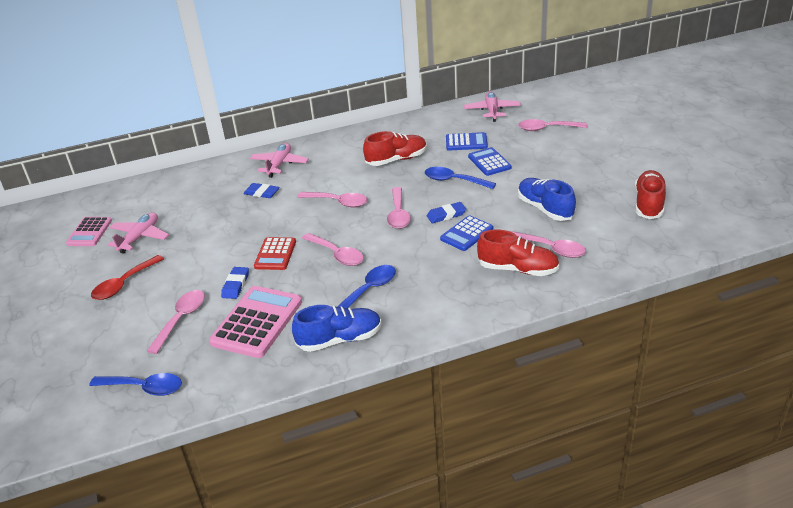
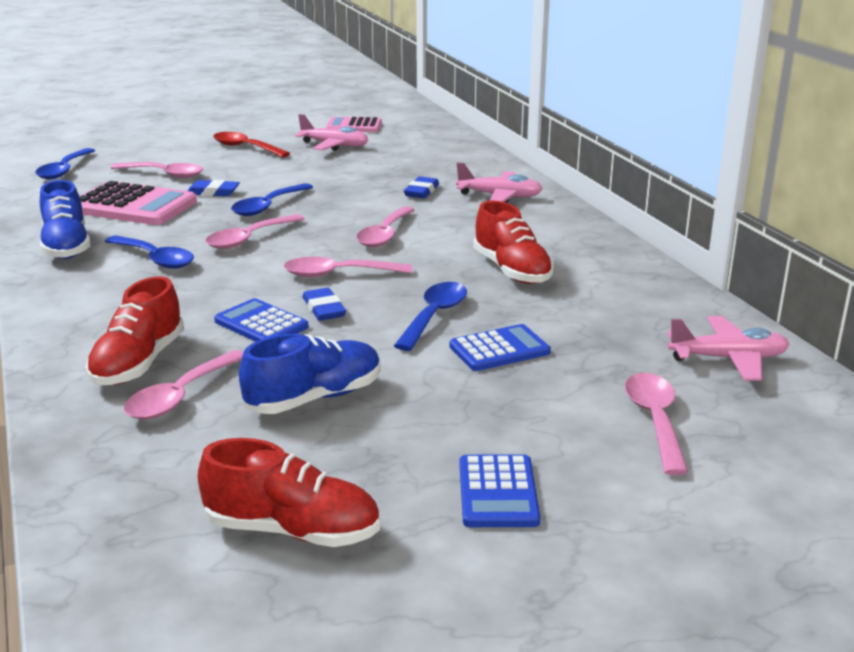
camera: 85 degrees right, 10 degrees down
(275, 254) = (268, 206): red calculator -> blue spoon
(466, 142) = (579, 329): blue calculator -> blue calculator (498, 492)

